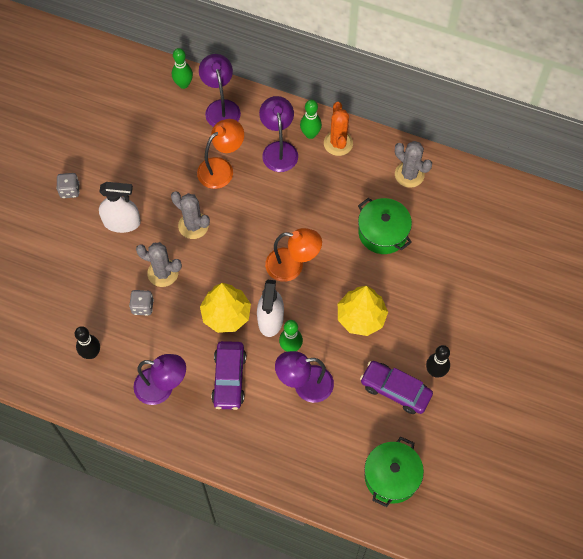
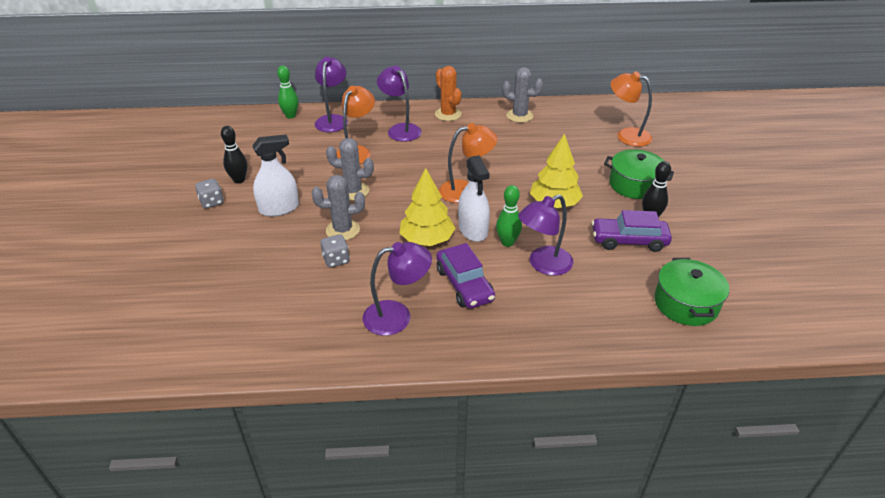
camera: 25 degrees left, 25 degrees down
(91, 353) = (298, 314): black bowling pin -> black bowling pin (239, 180)
(221, 107) = (333, 120): purple lamp -> purple lamp turned 45 degrees clockwise
(310, 134) = (421, 115): green bowling pin -> none
(383, 232) = (527, 150): green pot -> green pot (634, 185)
(498, 250) = (626, 135): none -> orange lamp

